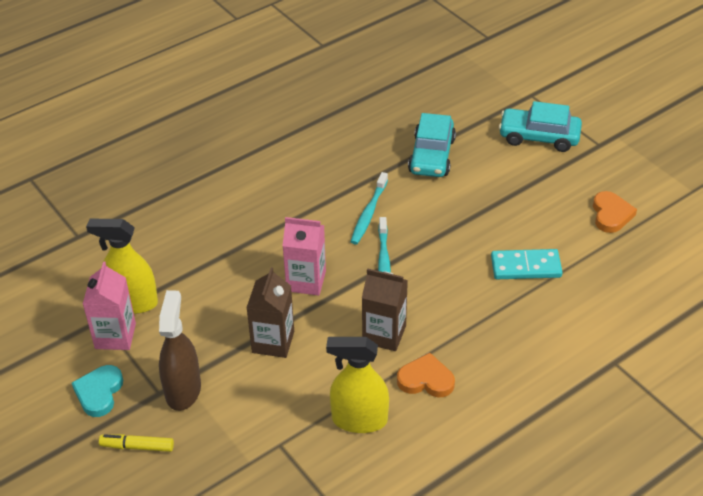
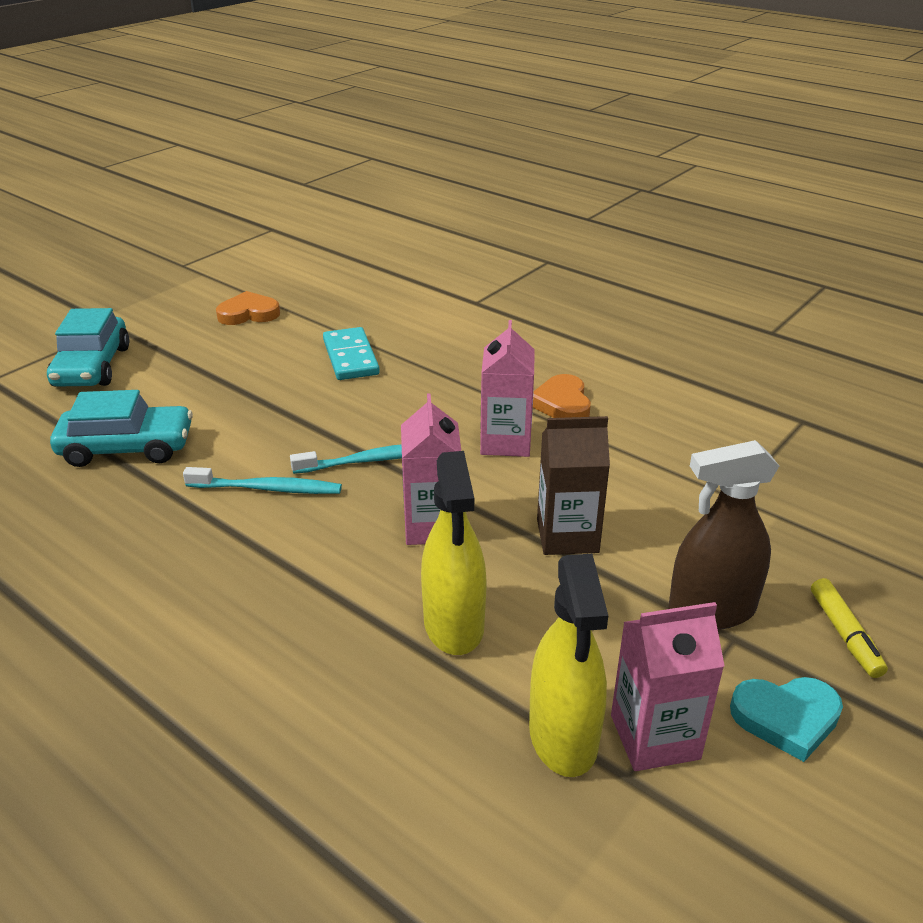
camera: 105 degrees left, 10 degrees down
(359, 419) = (651, 441): yellow spray bottle -> yellow spray bottle (454, 625)
(384, 334) = (505, 442): brown carton -> pink carton

